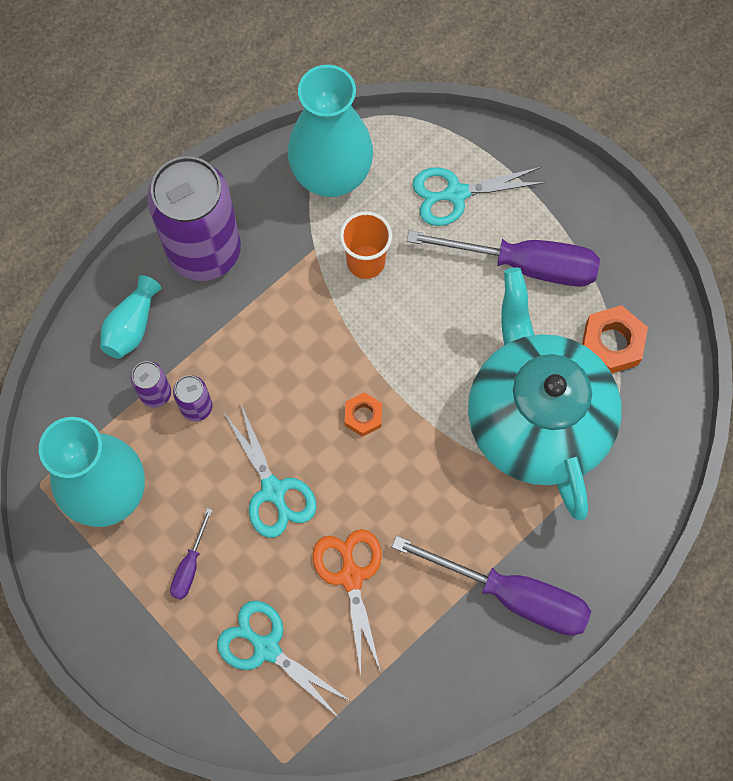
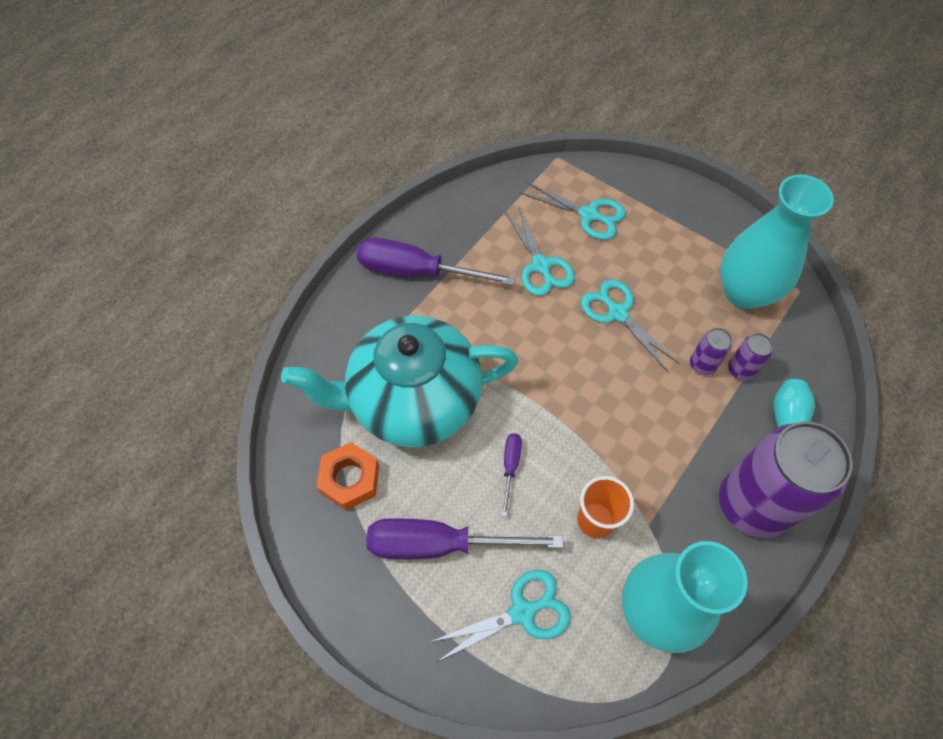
camera: 170 degrees right, 10 degrees down
(190, 566) = (662, 255): purple screwdriver -> purple screwdriver (510, 467)
(351, 577) = (541, 265): orange scissors -> turquoise scissors
(363, 416) = (561, 380): orange nut -> none
(536, 419) = (413, 401): turquoise teapot -> turquoise teapot turned 105 degrees clockwise

